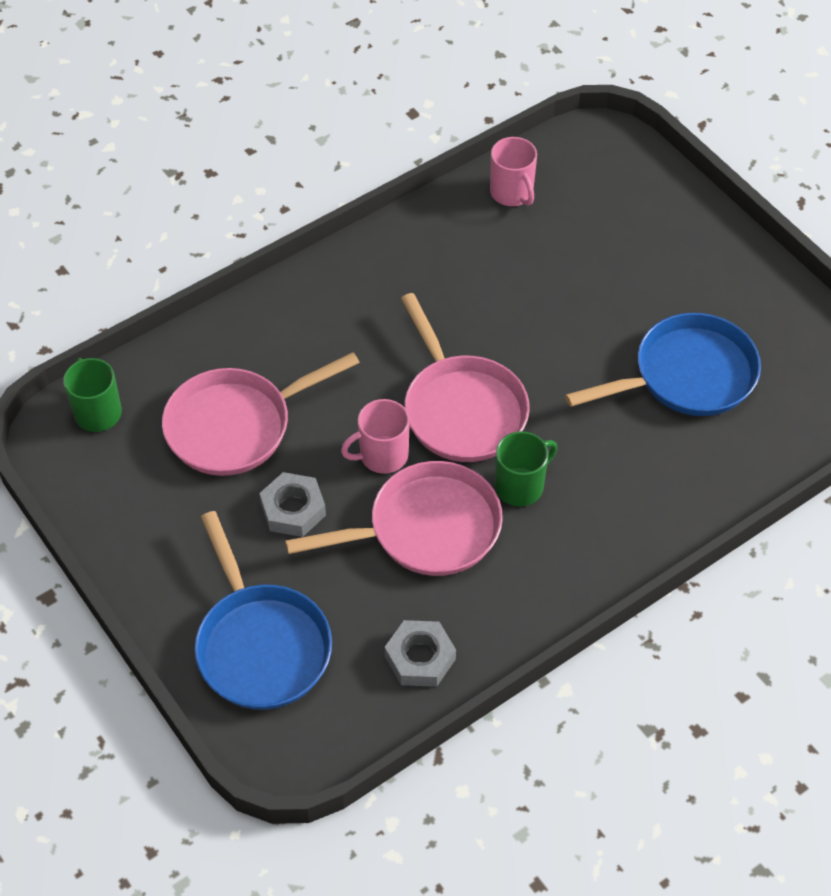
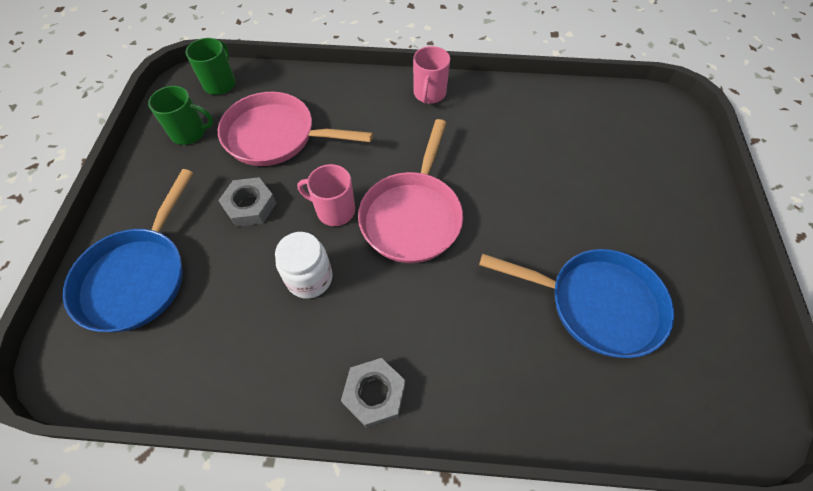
camera: 40 degrees right, 5 degrees up
(420, 658) = (209, 367): grey nut -> grey nut (374, 394)
(426, 529) = (309, 278): pink pan -> white jar
(512, 193) = (575, 106): pink mug -> pink mug (429, 94)
(520, 486) = (398, 296): green mug -> green mug (189, 133)

